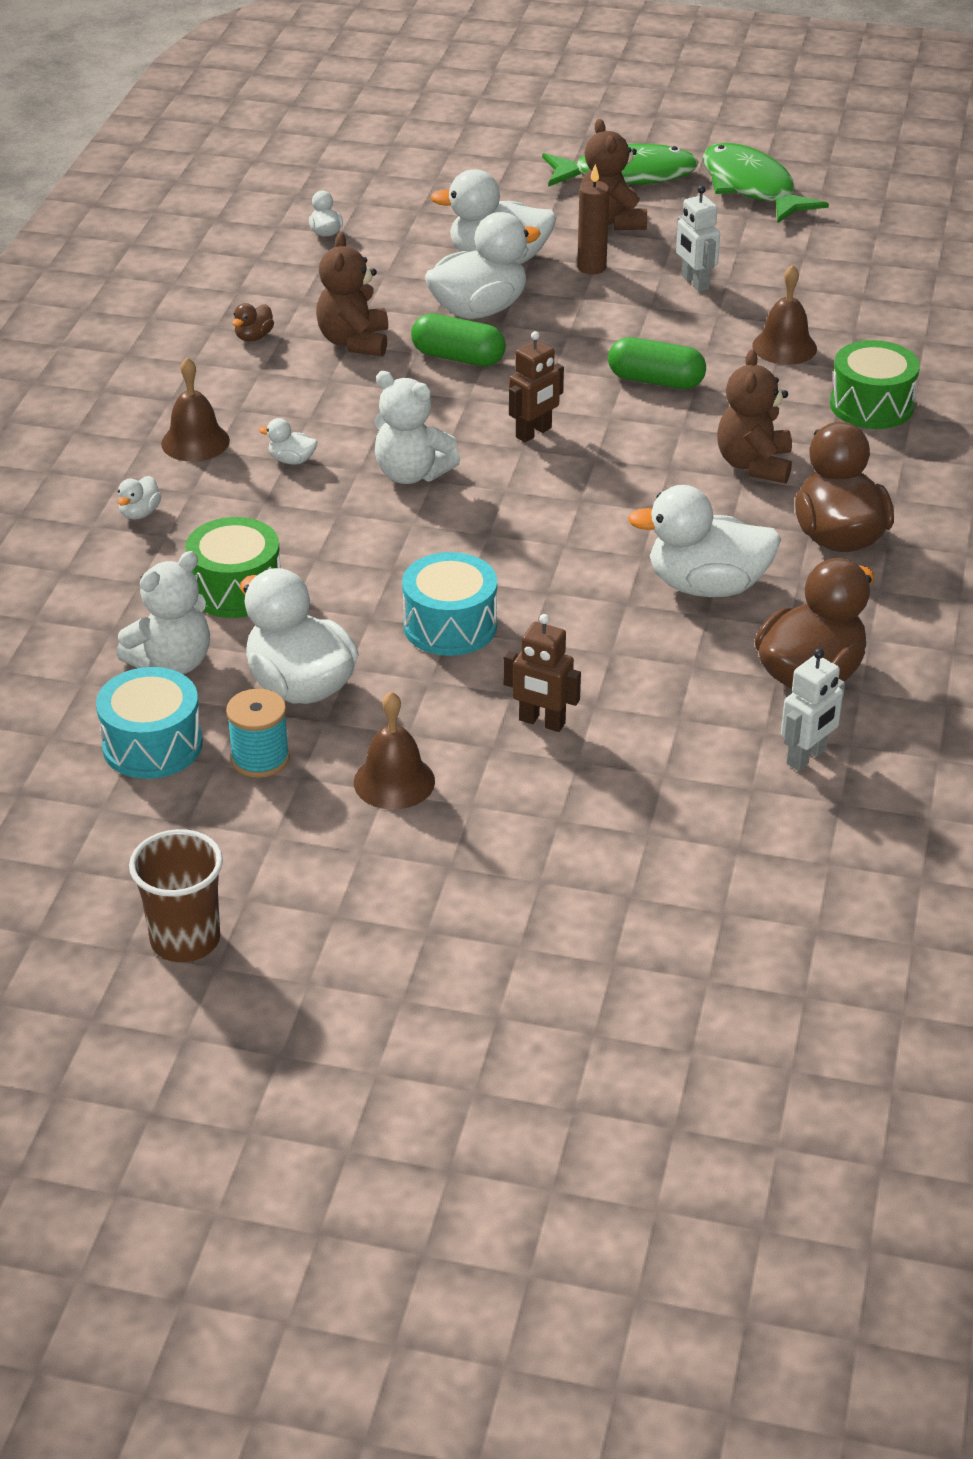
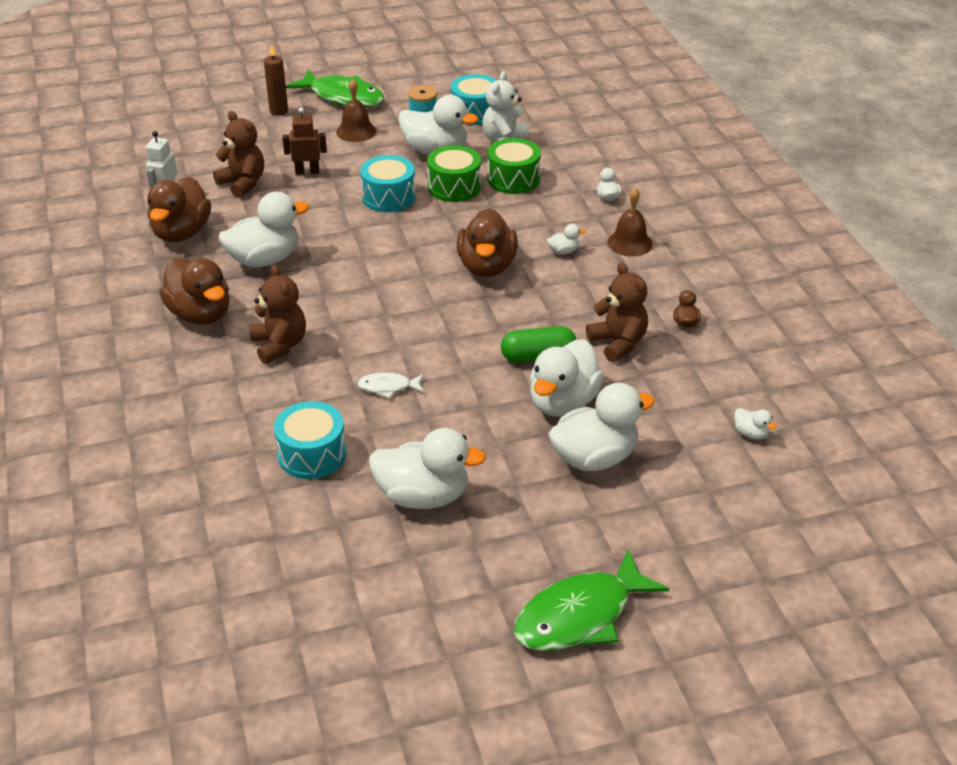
camera: 150 degrees right, 0 degrees up
(185, 940) = (389, 65): brown cup -> none
(411, 474) = (487, 267): white teddy bear -> brown duck
(534, 433) = (438, 318): brown robot -> none
(591, 267) = (517, 480): brown candle -> brown candle (279, 111)
(611, 221) = (544, 543): brown teddy bear -> brown teddy bear (243, 183)
(656, 381) = (388, 387): green capsule -> white fish
(694, 282) = (423, 496): white robot -> white duck
(751, 188) = (452, 650): green fish -> green fish (343, 97)
(784, 347) = (312, 454): brown bell -> turquoise drum
(871, 405) = (220, 423): green drum -> green drum (454, 187)

